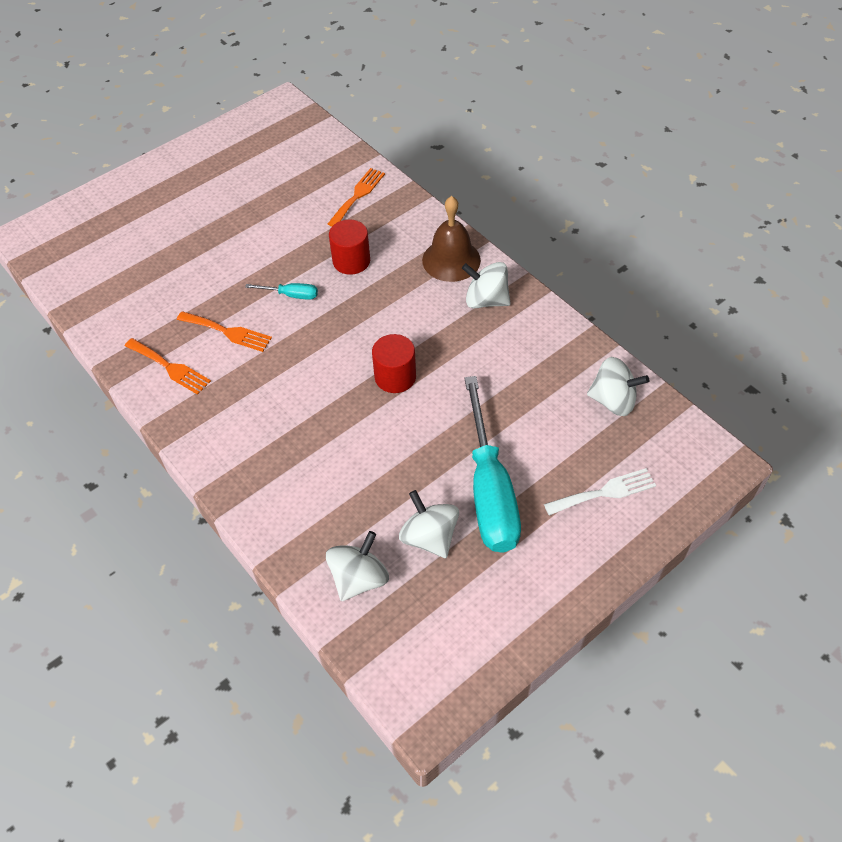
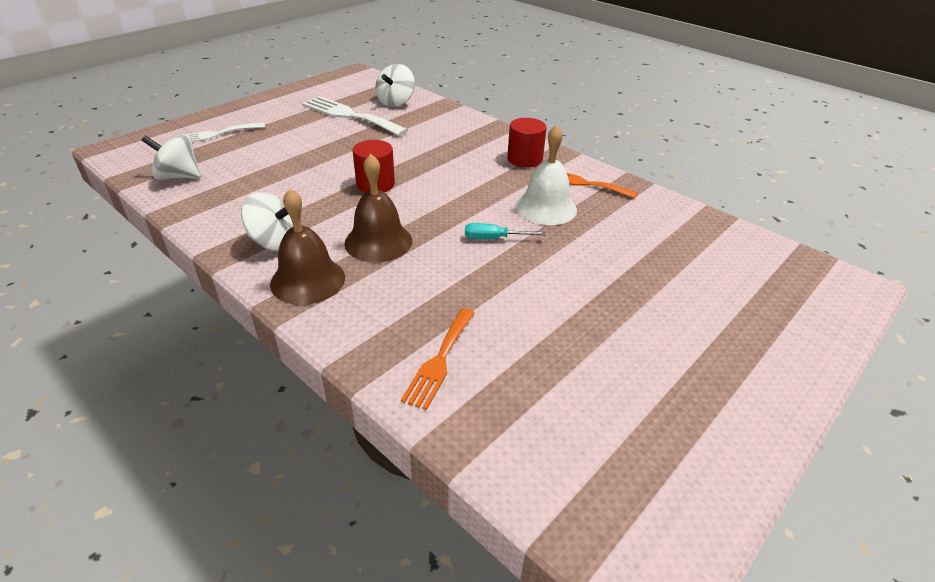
camera: 170 degrees right, 15 degrees down
(228, 332) = (546, 208): orange fork -> white bell
(351, 261) = (433, 274): red cylinder -> red cylinder (524, 159)
(394, 297) = (378, 241): none -> brown bell
(429, 537) = (349, 115): white spinning top -> white fork
(490, 490) = (303, 133): turquoise screwdriver -> none

